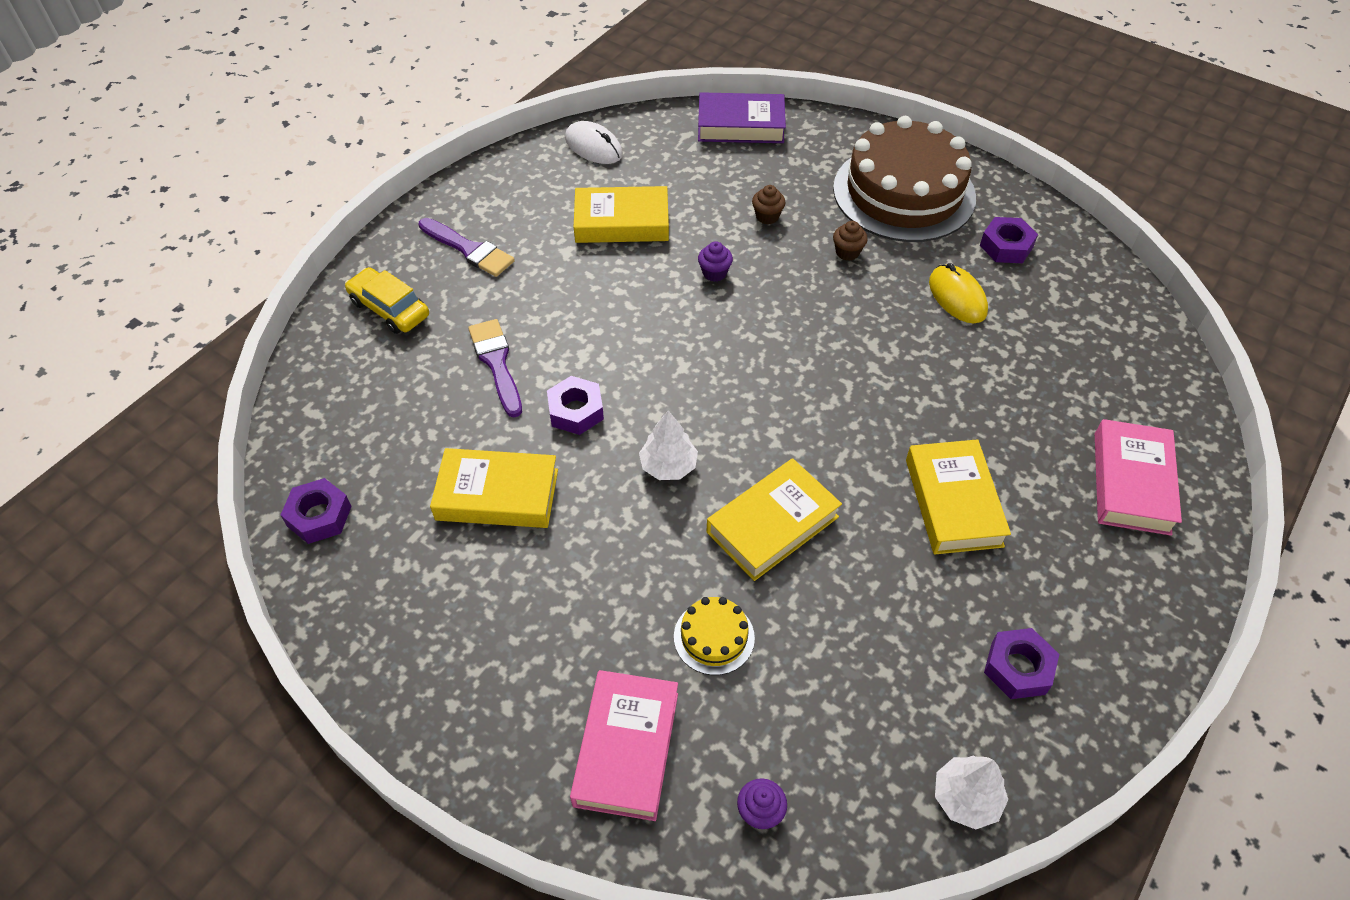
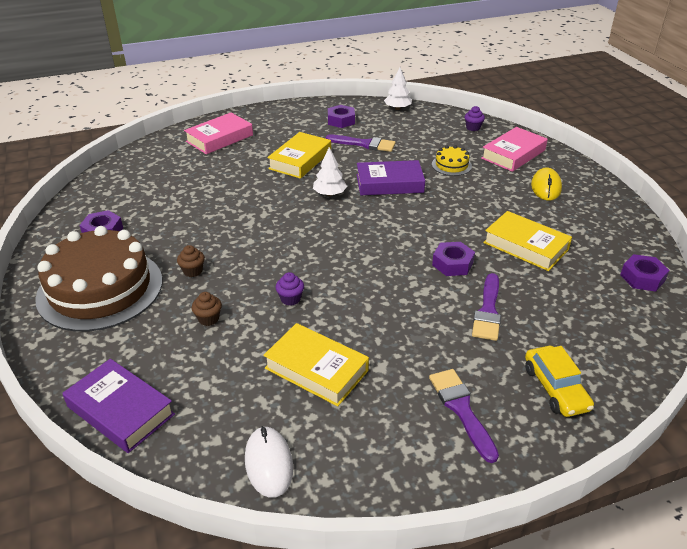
camera: 145 degrees left, 15 degrees down
(668, 466) = (419, 221): white tree -> white tree (329, 194)
(772, 524) = (389, 183): yellow book -> purple book
(904, 612) = (364, 144): none -> purple brush
(957, 297) = (172, 222): yellow mouse -> yellow mouse (546, 187)

